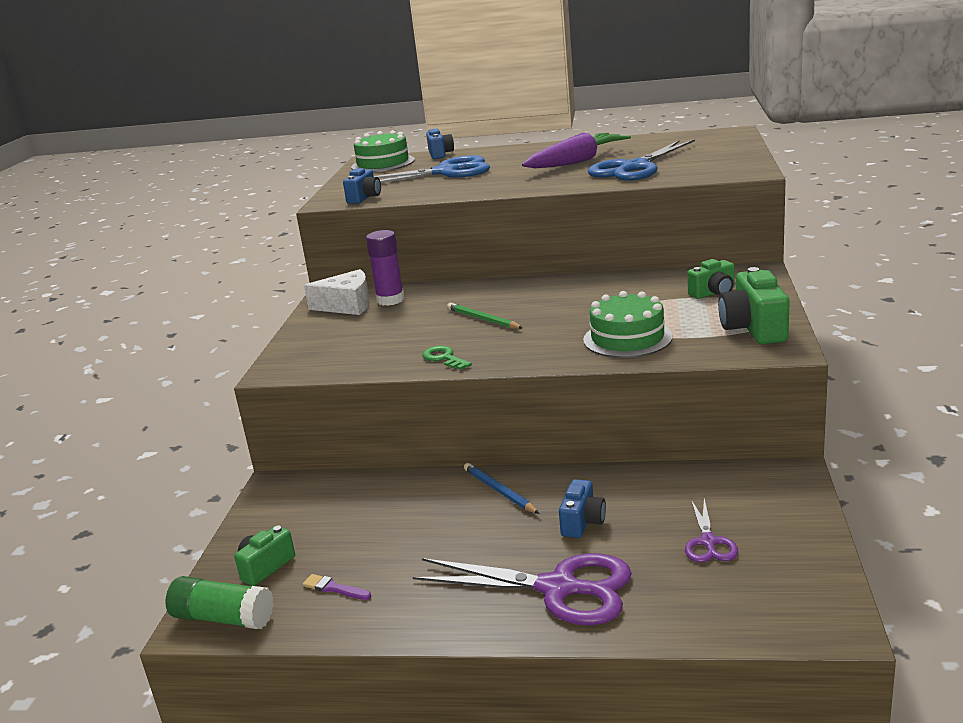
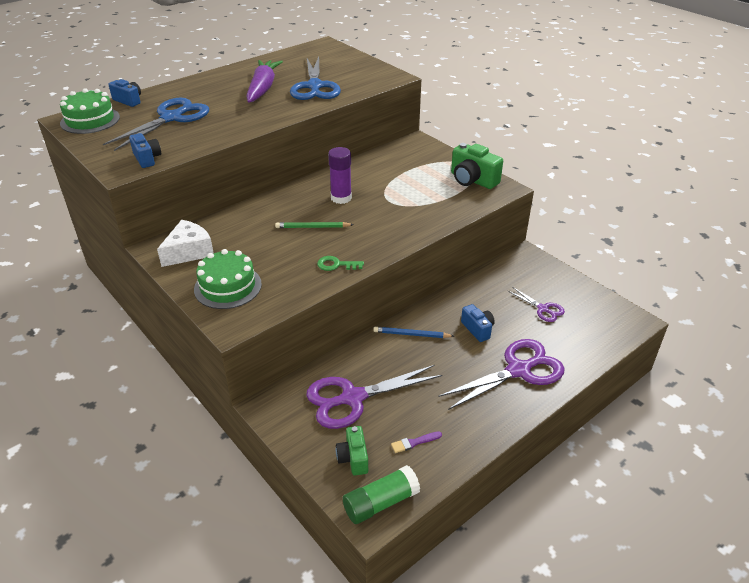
camera: 50 degrees left, 15 degrees up
(349, 517) = (352, 398): none -> purple scissors
(390, 300) = (217, 235): purple glue stick -> purple glue stick (341, 198)
(627, 338) = (420, 209): green cake -> green cake (228, 286)
(713, 293) = (417, 163): green camera -> none

